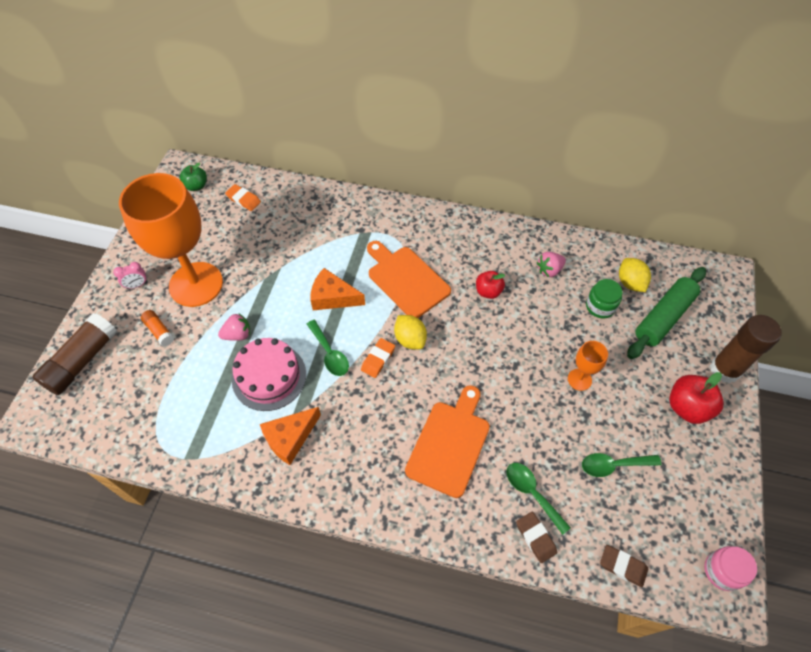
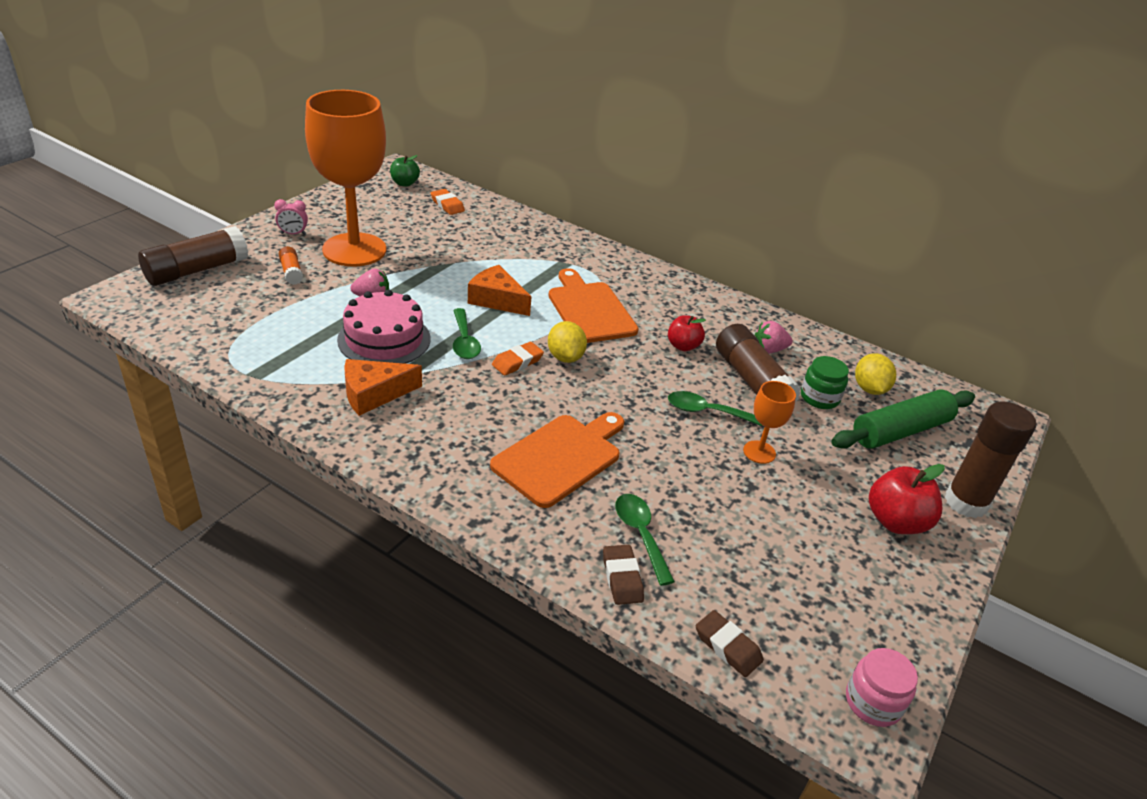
camera: 15 degrees right, 20 degrees down
(549, 309) = (752, 381): none -> brown glue stick
(613, 465) = (765, 544): green spoon -> green spoon (706, 412)

